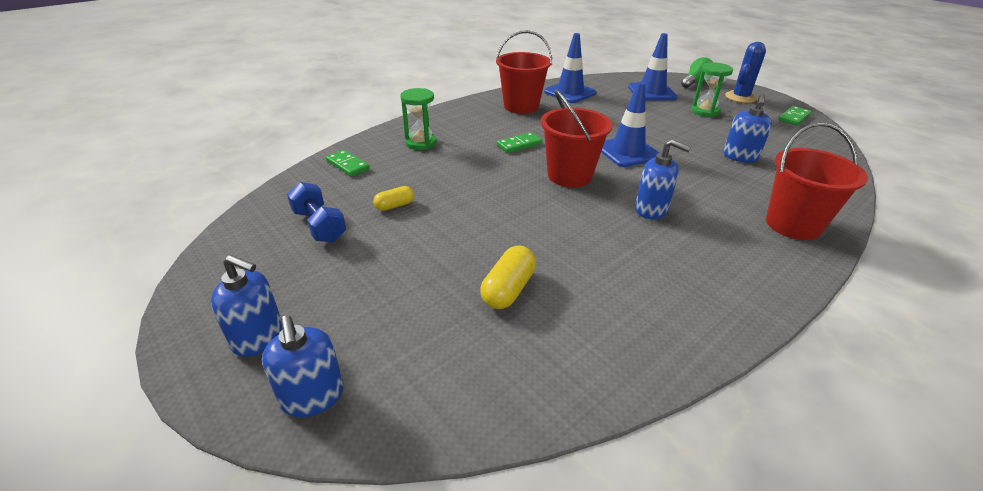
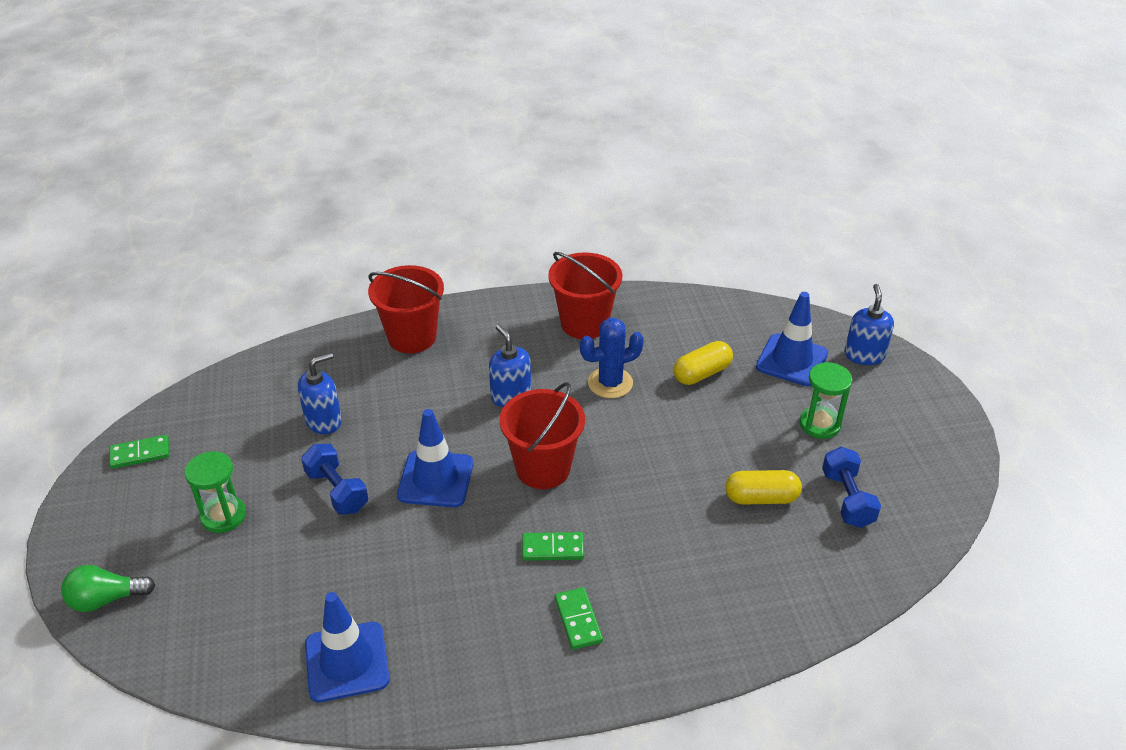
camera: 150 degrees left, 5 degrees up
(258, 337) = (902, 404): blue soap dispenser -> none
(348, 165) = (799, 596): green domino -> green domino (578, 620)
(395, 206) = (761, 498): yellow capsule -> yellow capsule, size x1.58
(421, 143) = (683, 609): green hourglass -> green hourglass (820, 424)
(521, 106) = (468, 650): red bucket -> red bucket (584, 323)
(651, 92) = (219, 600): blue traffic cone -> blue traffic cone (792, 360)
(671, 133) = (337, 491): none -> blue dumbbell
(740, 97) = (118, 526): blue cactus -> blue cactus (610, 383)

